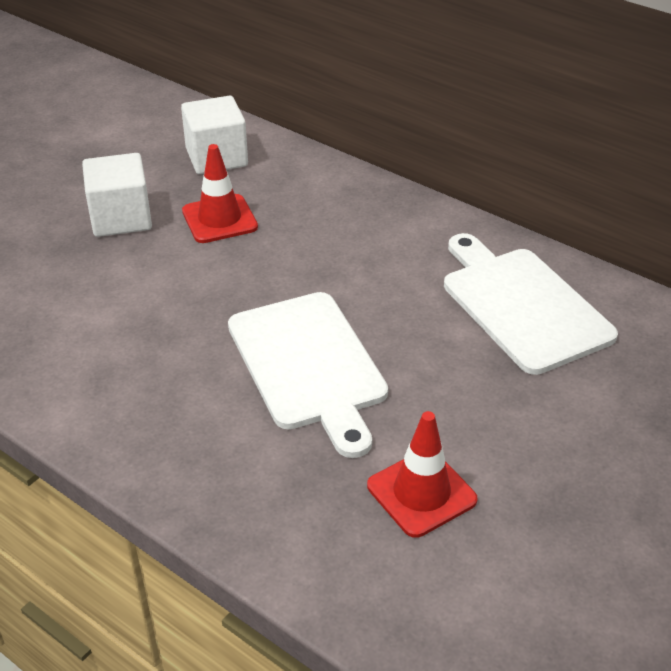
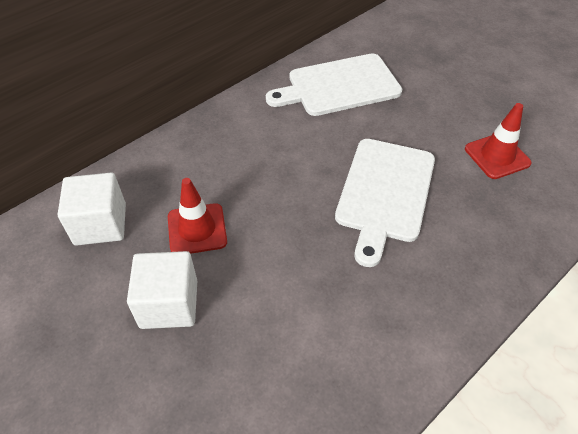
camera: 80 degrees left, 10 degrees up
(308, 365) = (384, 193): white cutting board -> white cutting board turned 120 degrees clockwise

